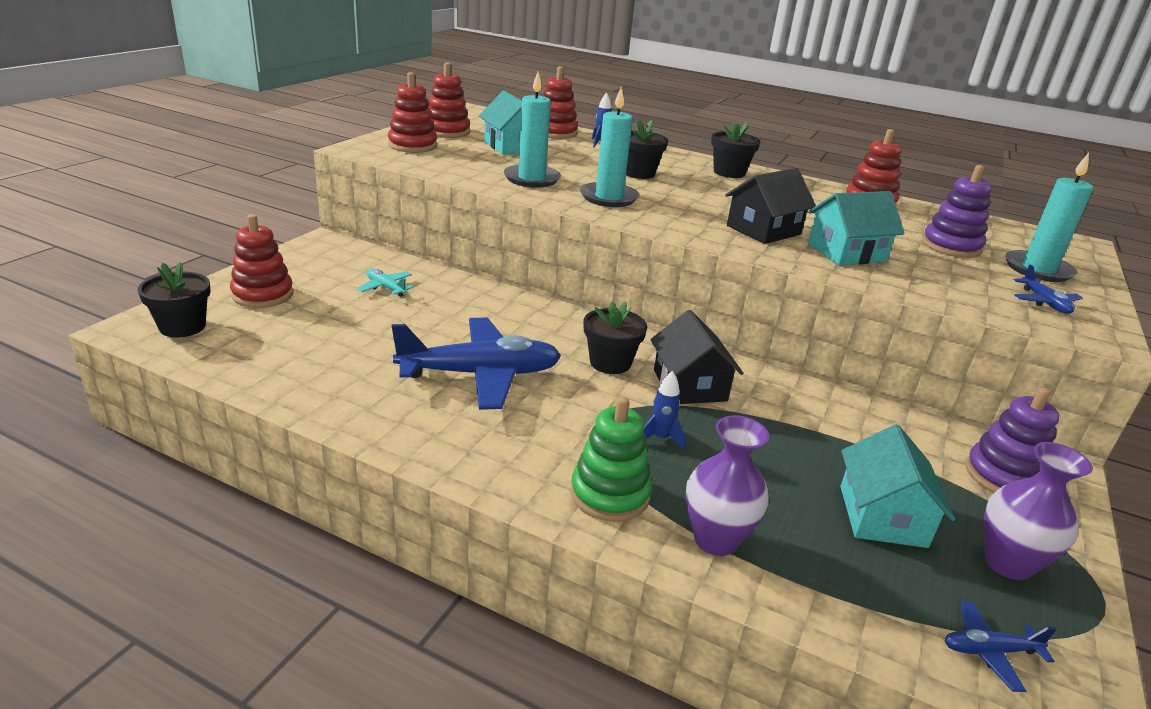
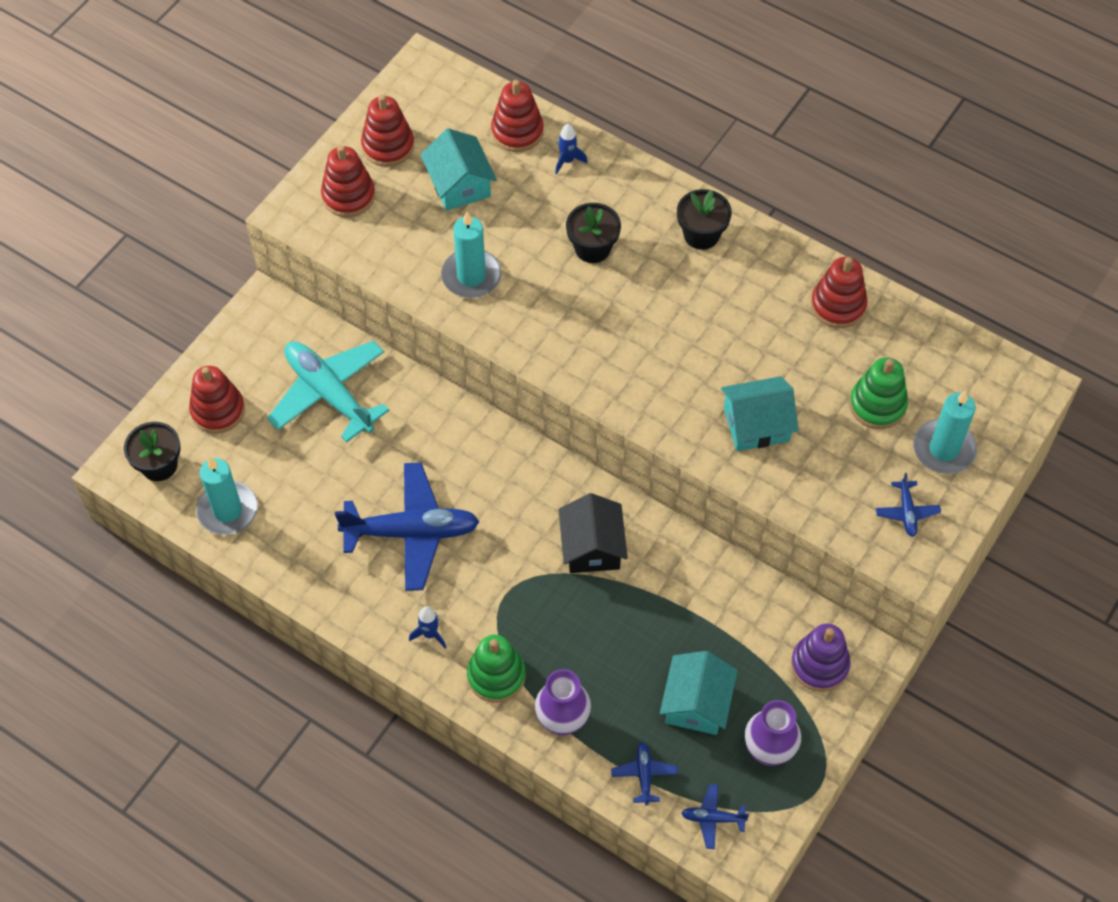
camera: 10 degrees right, 30 degrees up
(386, 288) = (329, 394): turquoise plane -> turquoise plane, size x2.29
(609, 197) = (545, 317): turquoise candle -> turquoise candle (227, 510)
(610, 362) = (528, 514): black flower pot -> none
(660, 438) = (549, 615): blue rocket -> blue rocket (430, 634)
(763, 230) = (688, 381): black house -> none
(858, 598) = (644, 775): none -> blue plane
(951, 246) = (877, 405): purple stacking toy -> green stacking toy

